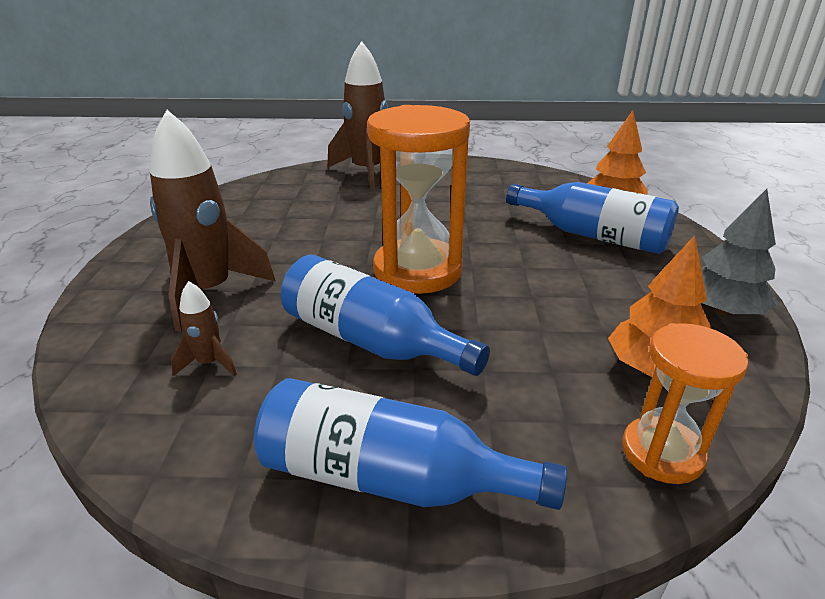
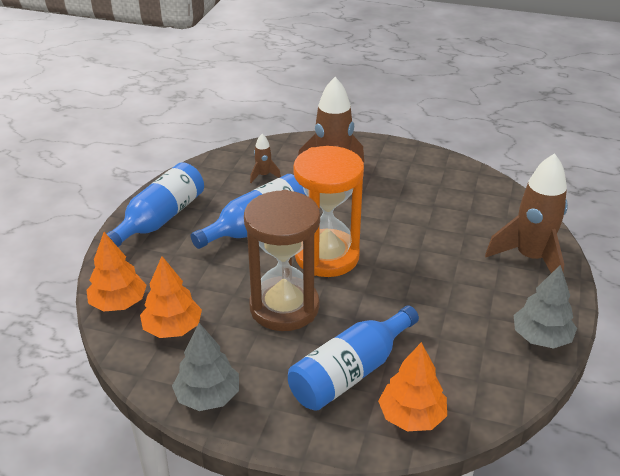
camera: 105 degrees right, 5 degrees up
(473, 167) = (541, 337): none -> grey tree
(533, 285) = (284, 307): none -> brown hourglass
(662, 453) = (118, 303): orange hourglass -> orange tree

